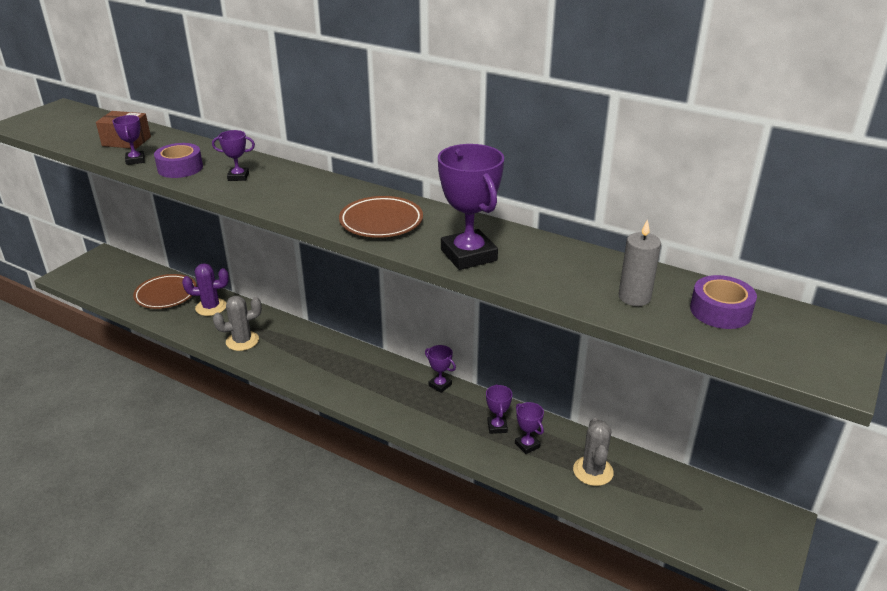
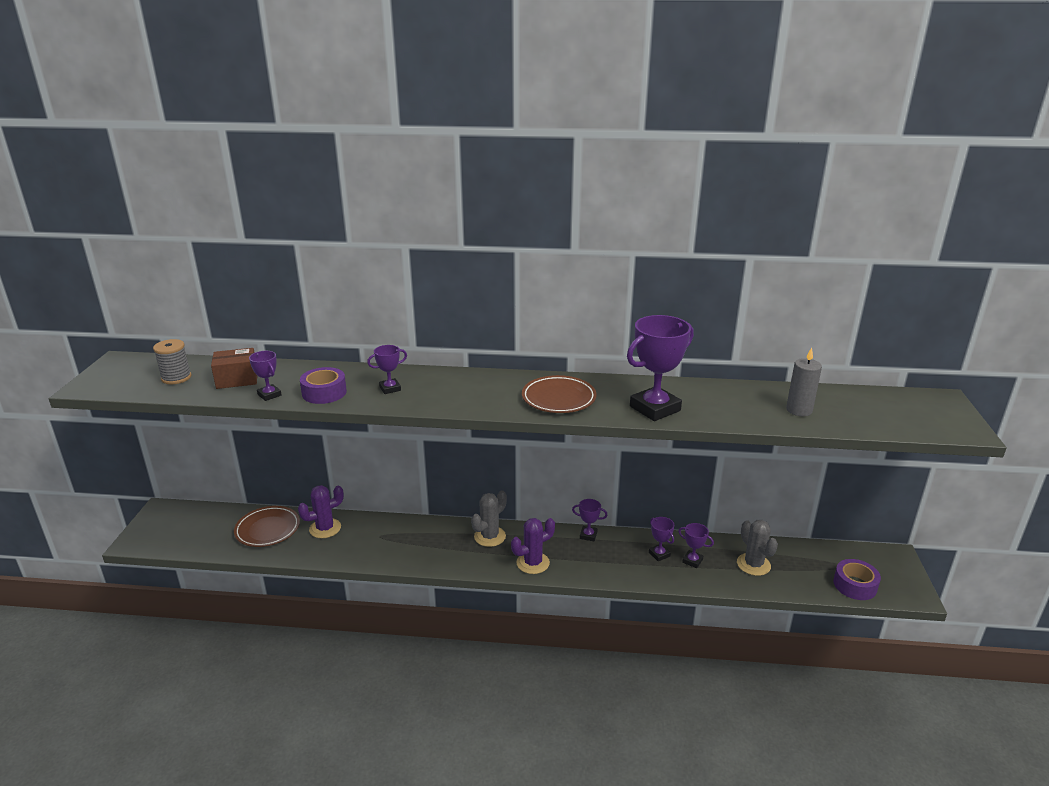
camera: 25 degrees left, 5 degrees down
(84, 130) = (176, 378): none -> grey spool
(242, 341) = (383, 550): grey cactus -> grey cactus (490, 536)
(363, 395) = (533, 563): none -> purple cactus
(468, 255) = (655, 408): purple trophy -> purple trophy turned 75 degrees counterclockwise
(720, 311) = (859, 405): purple tape -> purple tape (855, 585)

